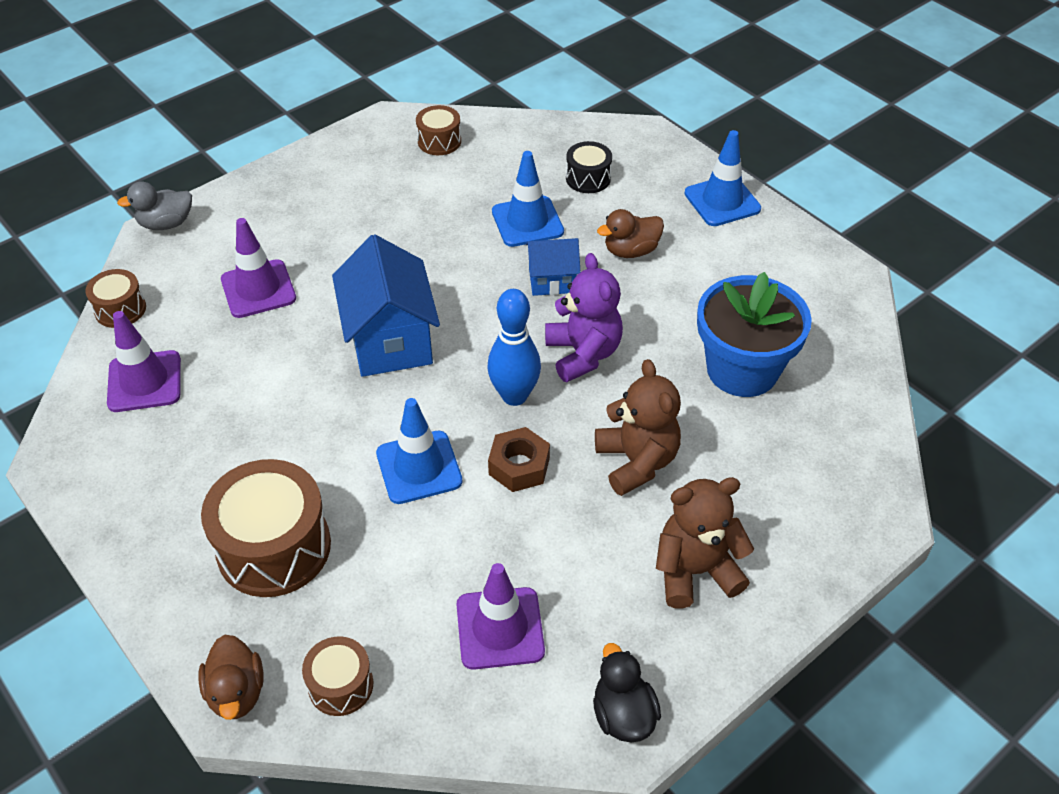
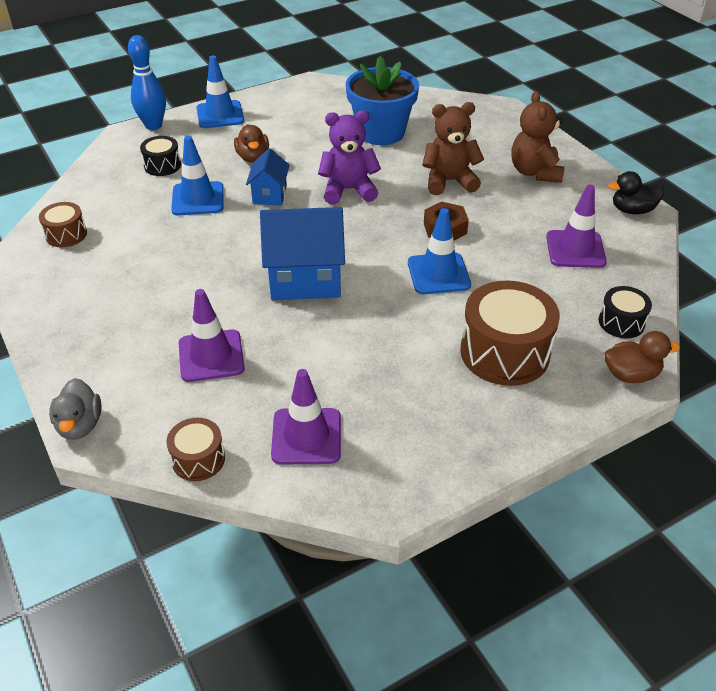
camera: 80 degrees left, 5 degrees down
(341, 685) = (621, 322): brown drum -> black drum
(514, 396) = (380, 224): blue bowling pin -> blue bowling pin (153, 125)

